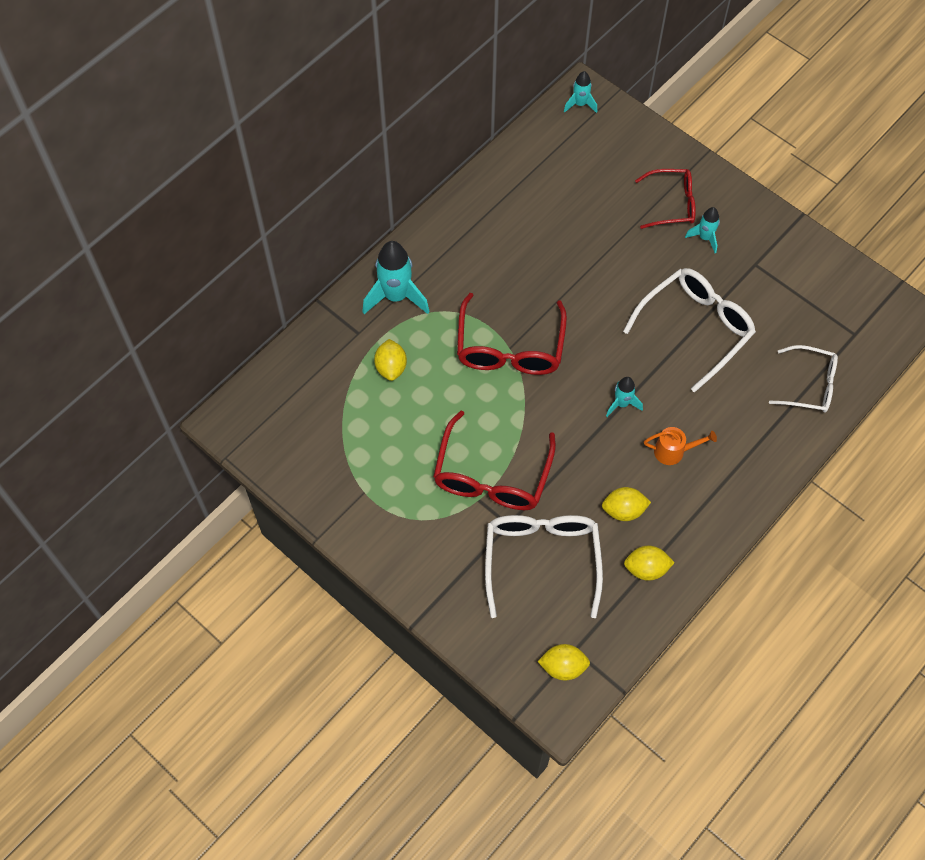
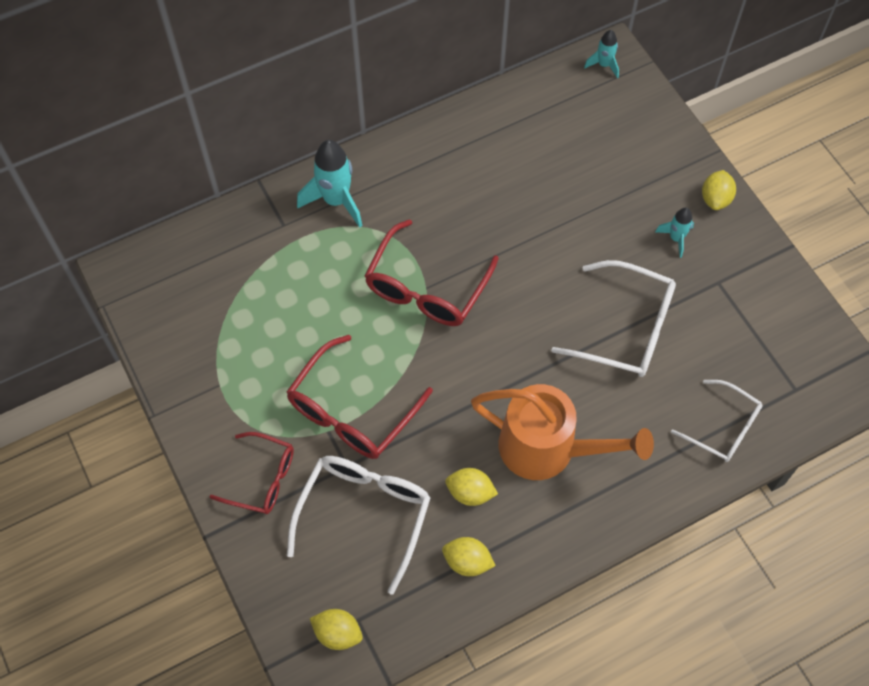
camera: 20 degrees right, 0 degrees up
(391, 367) = (300, 269): yellow lemon -> yellow lemon (715, 199)
(622, 404) = (516, 382): turquoise rocket -> none
(672, 204) = (656, 193): red glasses -> red glasses (262, 479)
(674, 451) = (549, 449): orange watering can -> orange watering can, size x2.30
(695, 328) = (626, 329): white glasses -> white glasses turned 45 degrees clockwise

